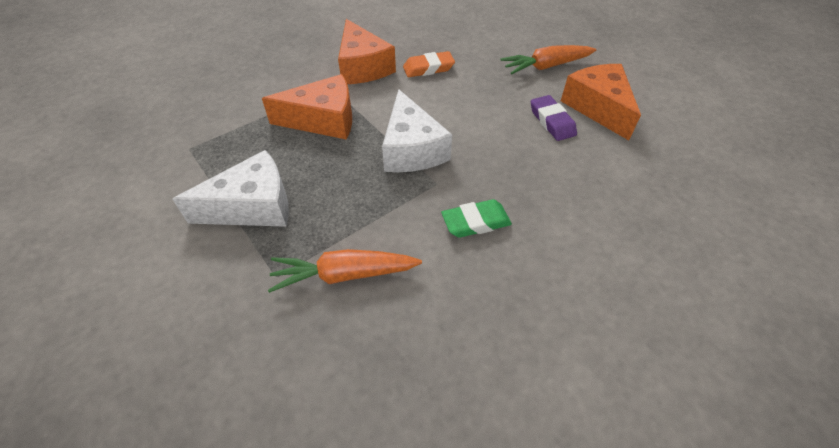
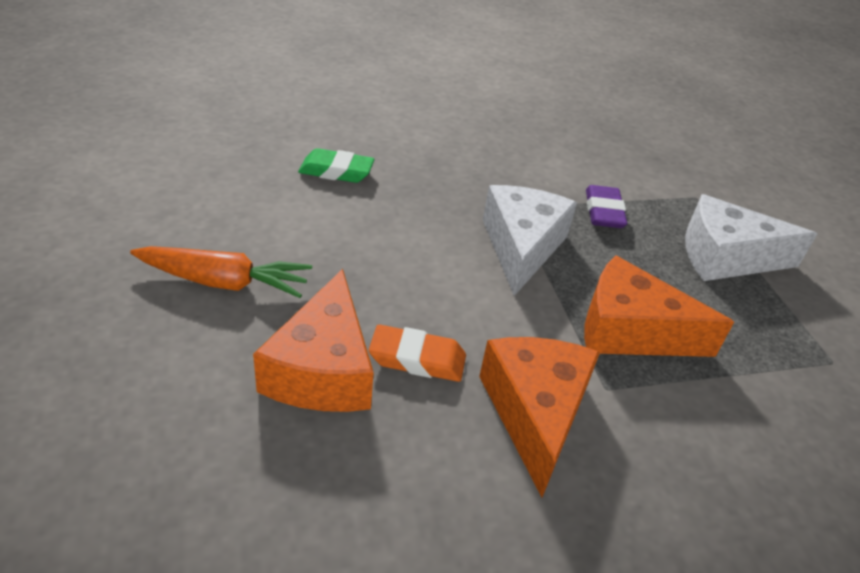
camera: 160 degrees left, 10 degrees down
(344, 275) = (634, 177): orange carrot -> none
(476, 222) = (496, 166): green eraser -> green eraser (336, 171)
(552, 121) = (320, 211): purple eraser -> purple eraser (603, 212)
(598, 107) = (241, 203): orange cheese -> orange cheese (322, 369)

